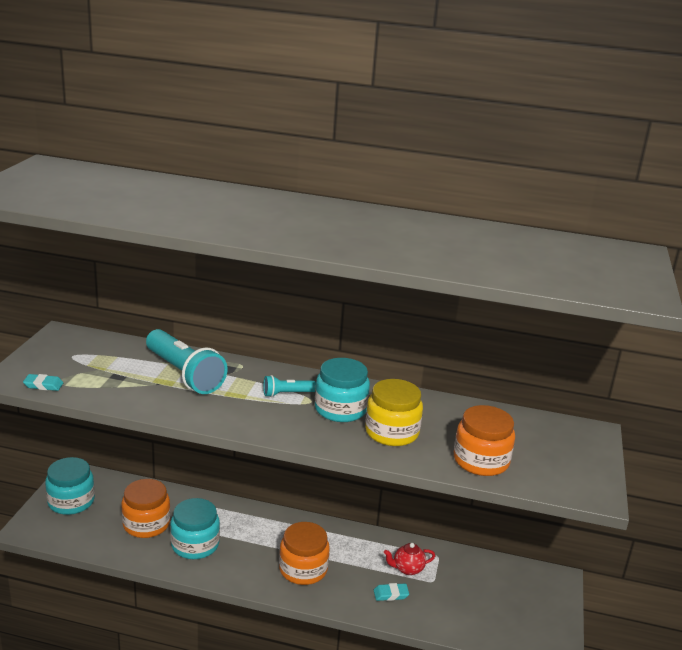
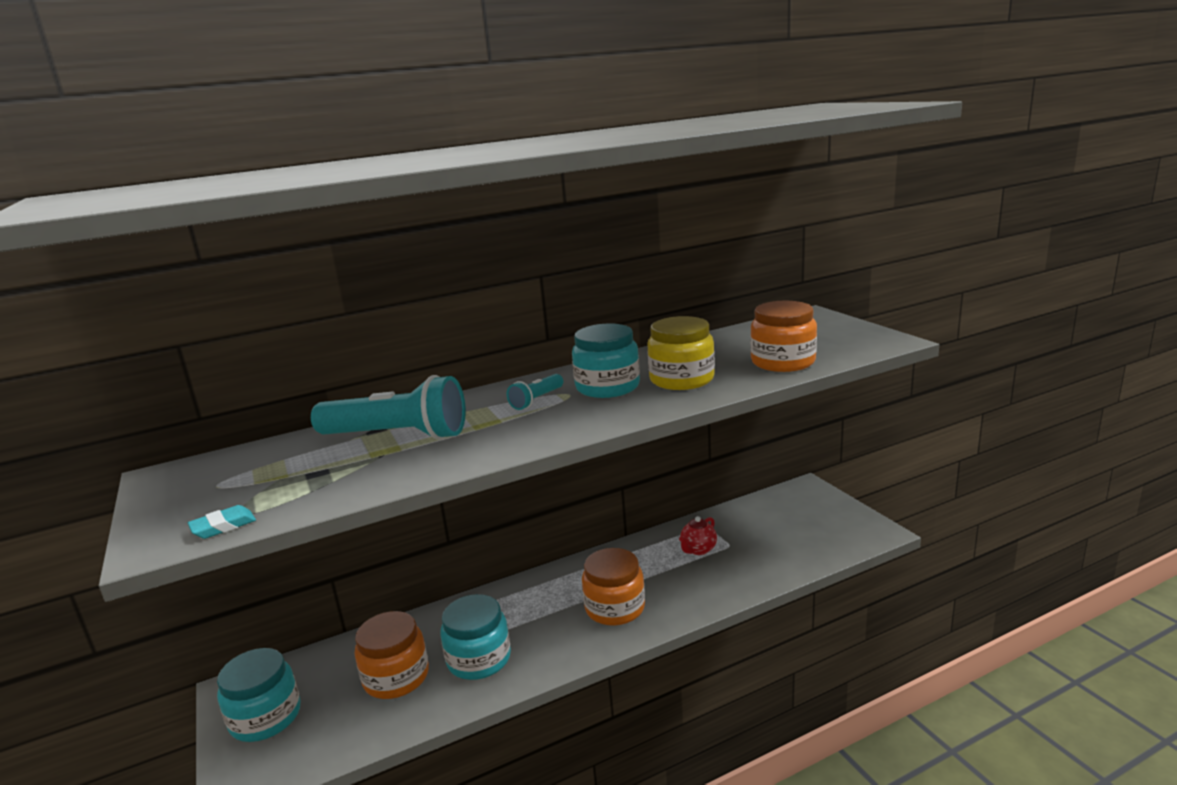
camera: 35 degrees left, 5 degrees down
(391, 594) = (714, 576): turquoise eraser -> none

